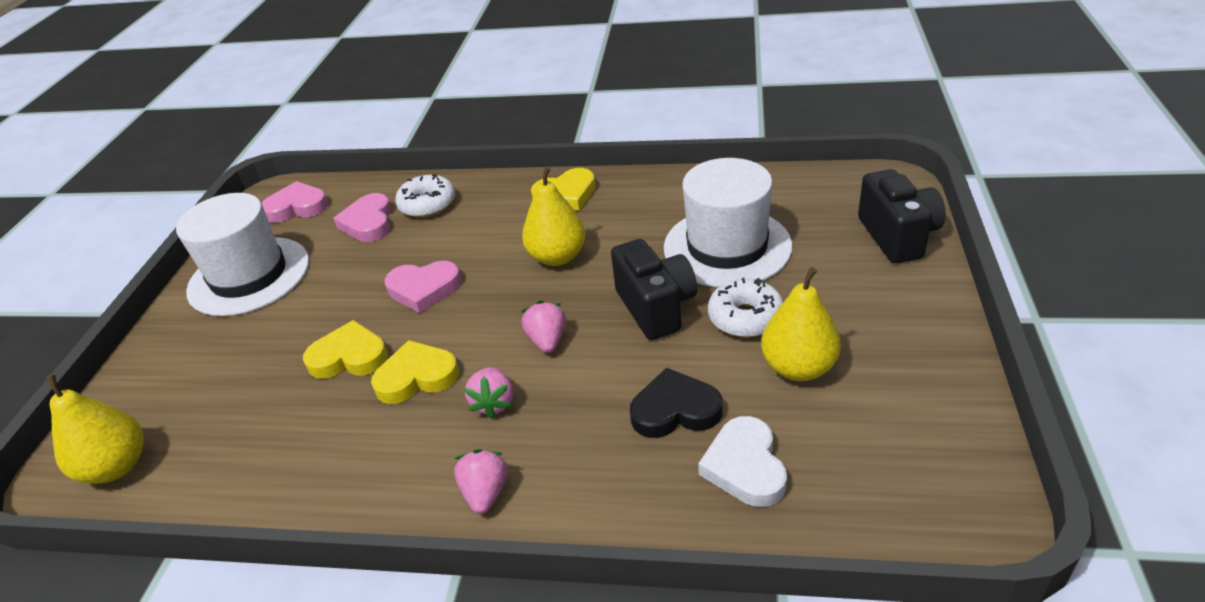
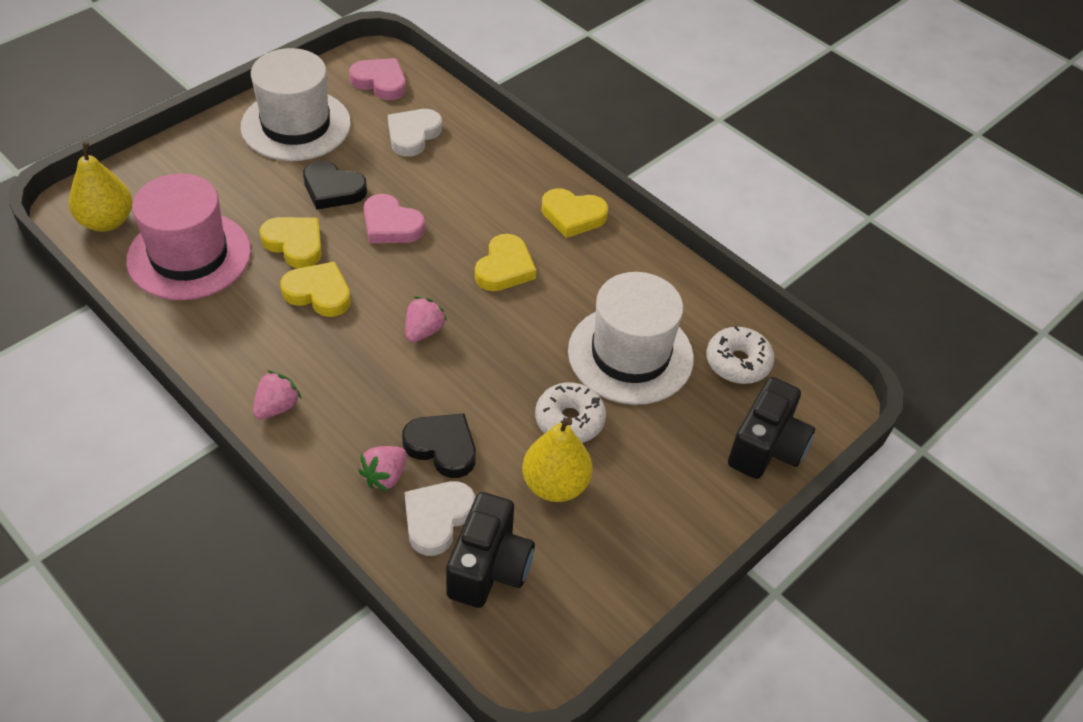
camera: 30 degrees right, 10 degrees up
(246, 434) = (189, 255): none -> pink hat
(339, 298) = (333, 189): none -> black heart
(368, 222) = (413, 135): pink heart -> white heart
(427, 204) = (468, 149): white donut -> white donut (738, 362)
(494, 403) = (343, 350): pink strawberry -> pink strawberry (385, 476)
(557, 257) = (504, 268): yellow pear -> yellow heart
(656, 307) = (520, 363): black camera -> black camera (489, 568)

